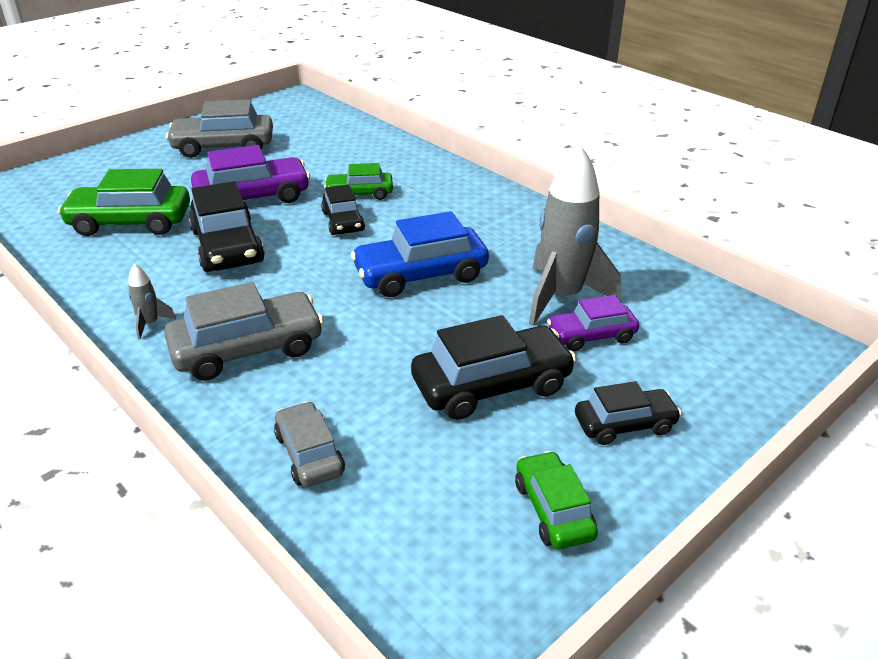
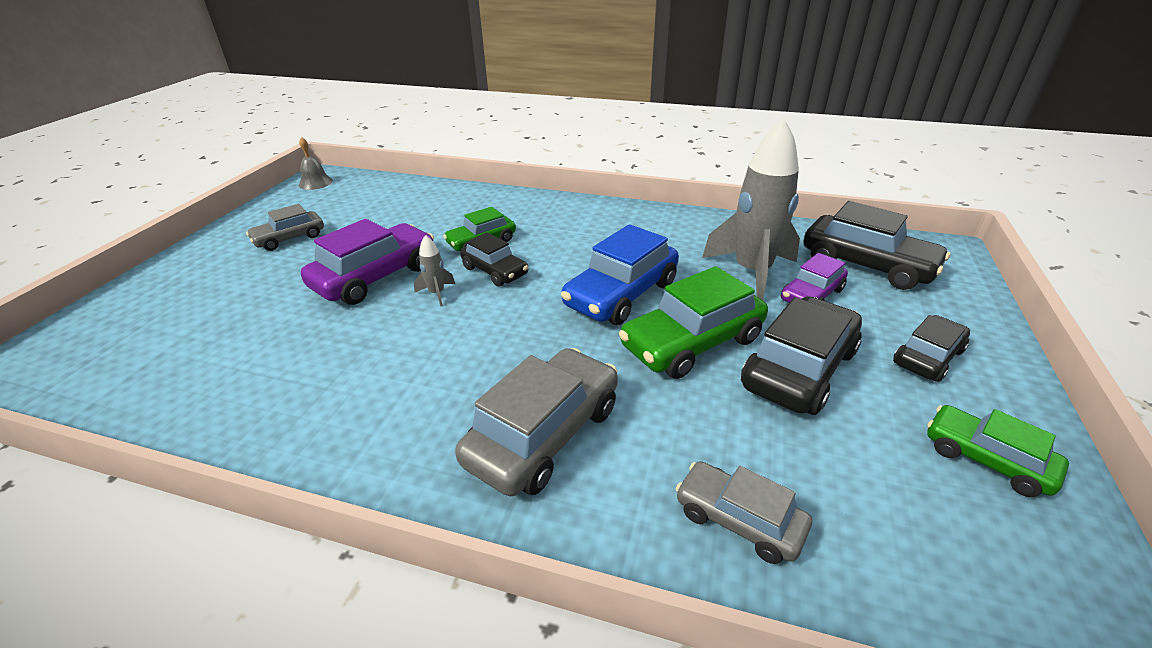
camera: 30 degrees left, 0 degrees up
(130, 222) = (253, 348): green car -> green car (692, 343)
(150, 324) = (399, 455): grey rocket -> grey rocket (437, 293)
(223, 147) = (289, 238): grey car -> grey car, size x0.60
(227, 247) = (401, 334): black car -> black car (866, 265)
(286, 102) = (315, 183): none -> grey bell

